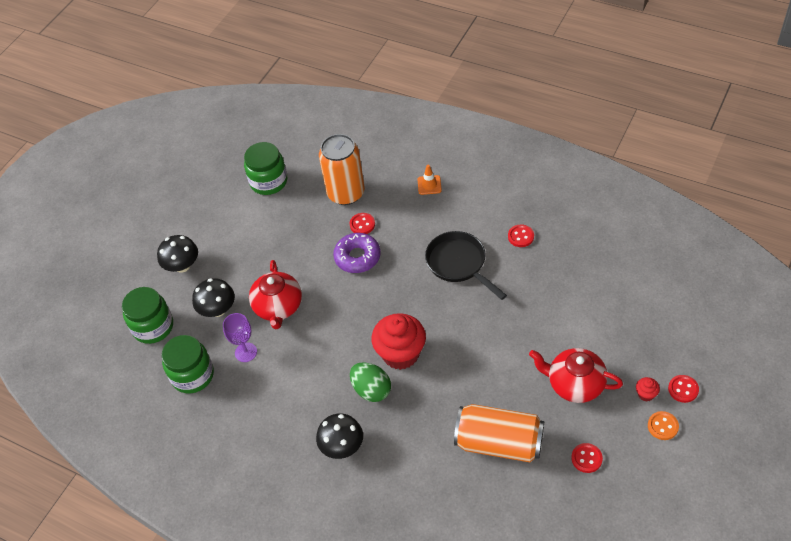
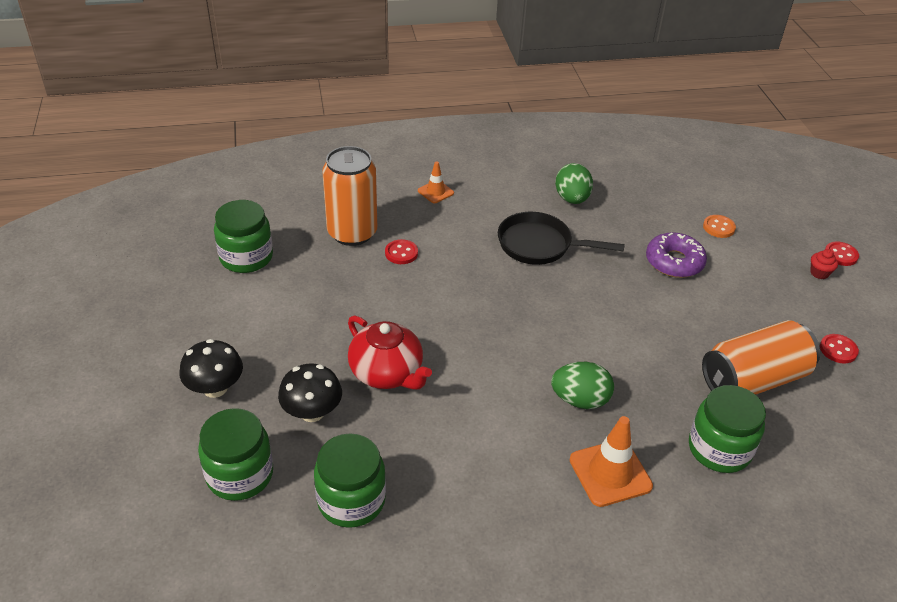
camera: 45 degrees left, 10 degrees down
(246, 352) = (395, 438): purple goblet -> none
(342, 446) = (610, 473): black mushroom -> orange traffic cone
(357, 257) = (428, 284): purple donut -> purple donut (674, 262)
(400, 354) = (571, 350): red cupcake -> none
(423, 473) = (719, 449): none -> green jar
(520, 236) = (572, 199): red button -> green egg
(575, 384) = (756, 294): red teapot -> none
(662, 426) = (861, 291): orange button -> orange button (718, 227)

